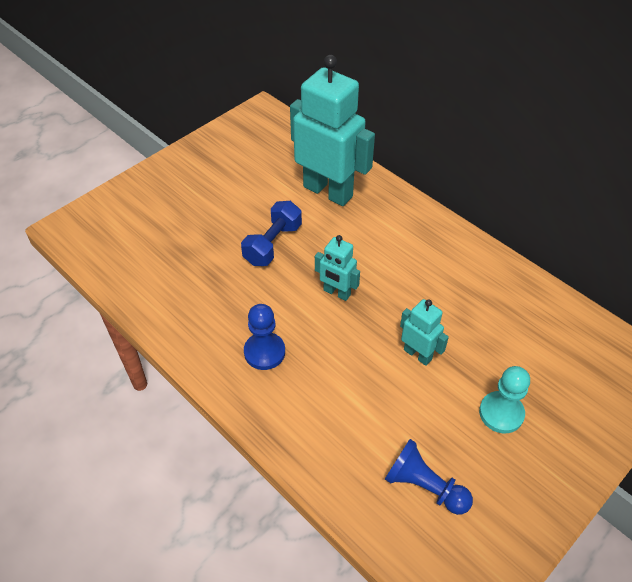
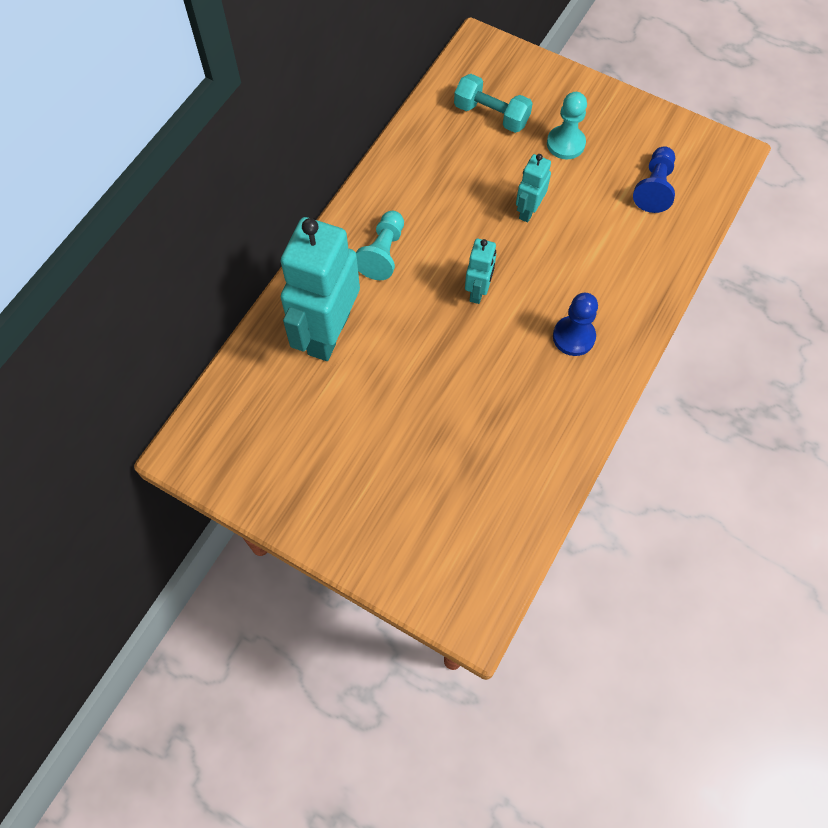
camera: 105 degrees left, 15 degrees up
(273, 244) = (429, 369): blue dumbbell -> none
(395, 237) = (383, 253): none -> turquoise pawn
(549, 354) = (491, 115): none -> turquoise dumbbell

